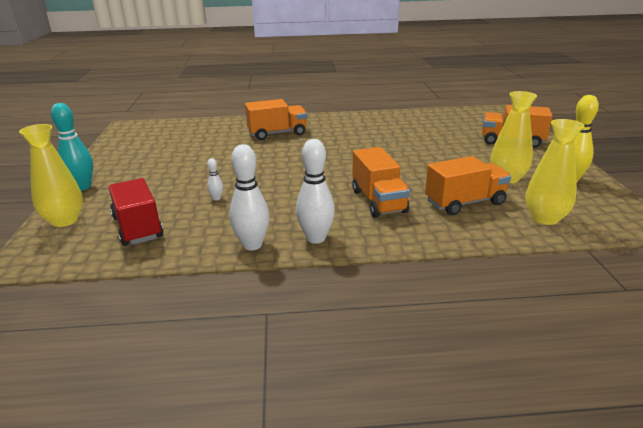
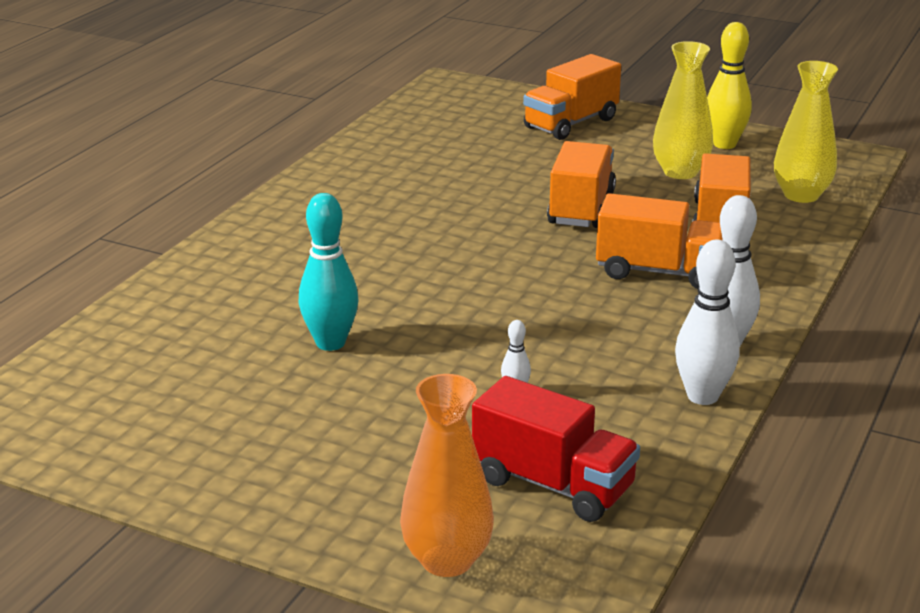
camera: 60 degrees left, 0 degrees up
(64, 220) = (447, 560): yellow vase -> orange vase
(82, 187) = (302, 525): turquoise bowling pin -> turquoise bowling pin (330, 343)
(138, 227) = (553, 484): red truck -> red truck turned 150 degrees counterclockwise
(277, 133) = (290, 272): orange truck -> orange truck (581, 208)

